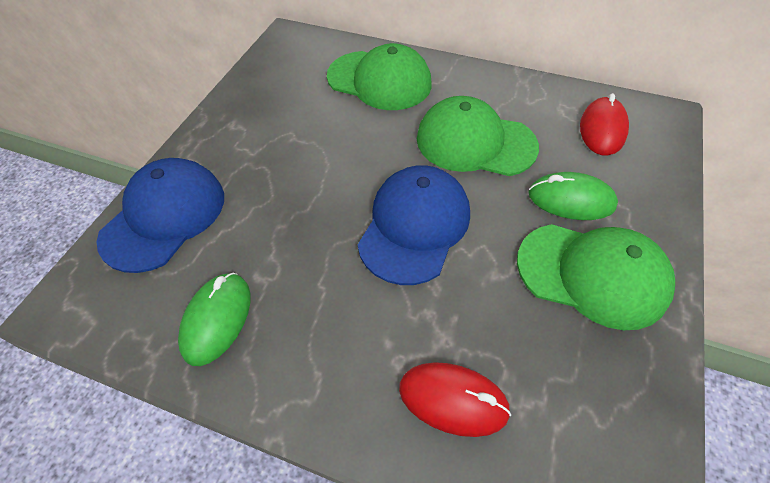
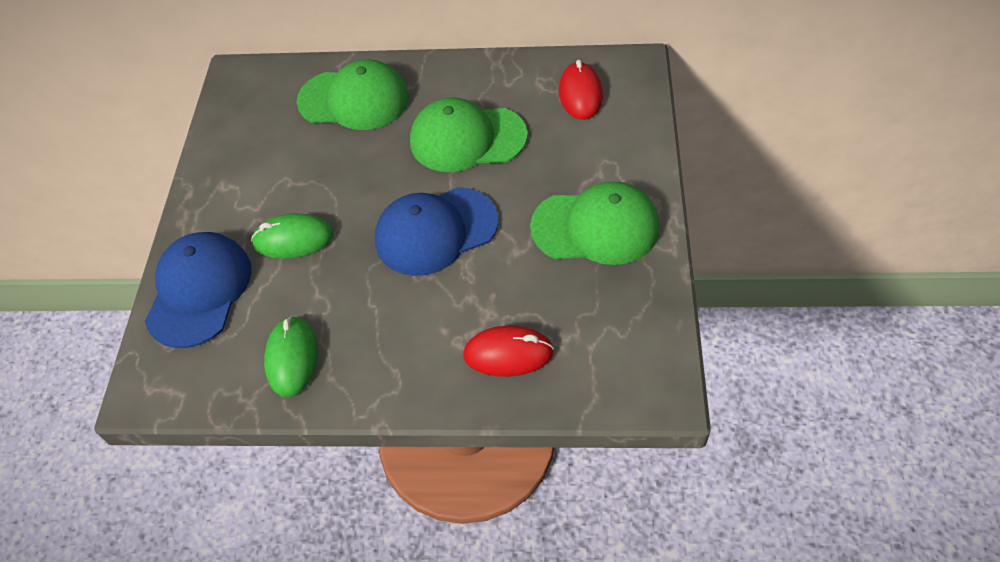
camera: 15 degrees left, 0 degrees up
(414, 226) = (435, 231): blue cap -> blue cap turned 120 degrees counterclockwise
(571, 200) = (565, 169): green mouse -> green mouse (293, 239)

